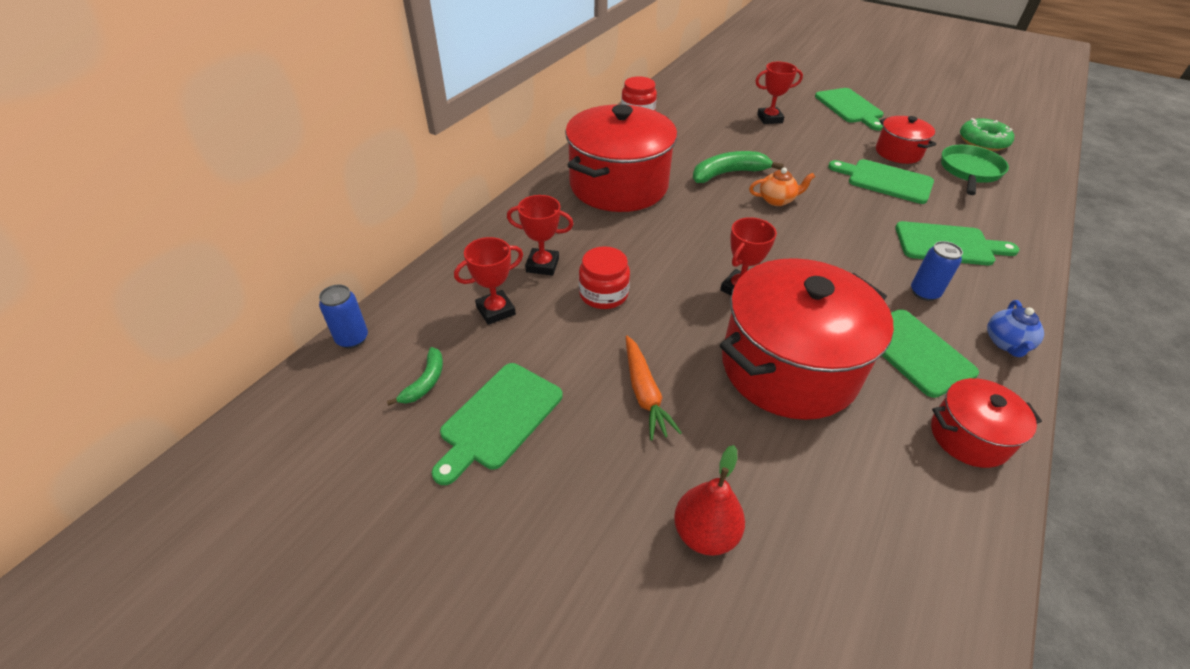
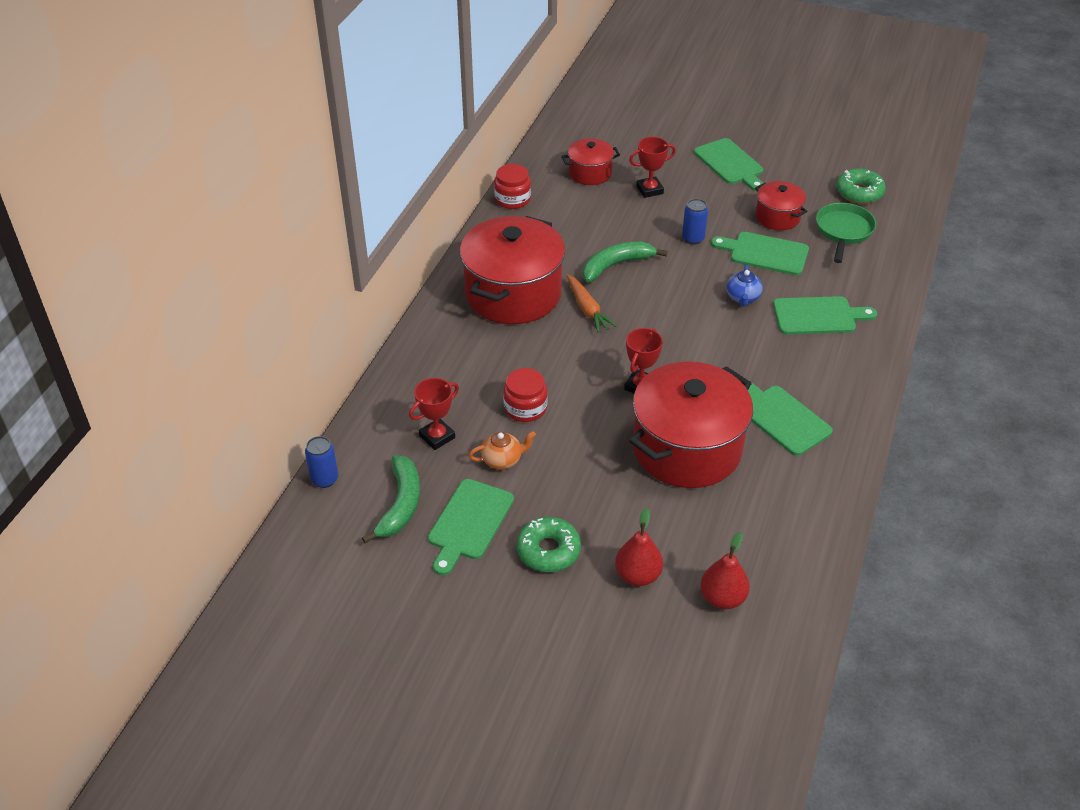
camera: 10 degrees left, 0 degrees up
(425, 382) = (401, 504): green banana -> green banana, size x1.74
(542, 265) = (464, 388): red trophy -> none
(589, 474) = (548, 550): none -> green donut
(644, 393) = (577, 486): orange carrot -> orange carrot (587, 309)
(777, 200) = (665, 290): orange teapot -> orange teapot (502, 460)
(827, 595) = (722, 598): none -> red pear
(924, 293) = (795, 367): blue can -> blue can (693, 238)
(969, 437) = (822, 481): red pot -> red pot (590, 173)
(1006, 343) = (857, 402): blue teapot -> blue teapot (743, 298)

